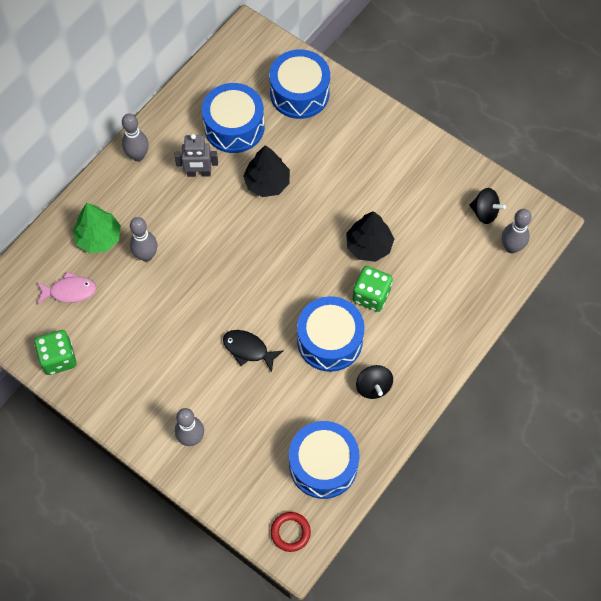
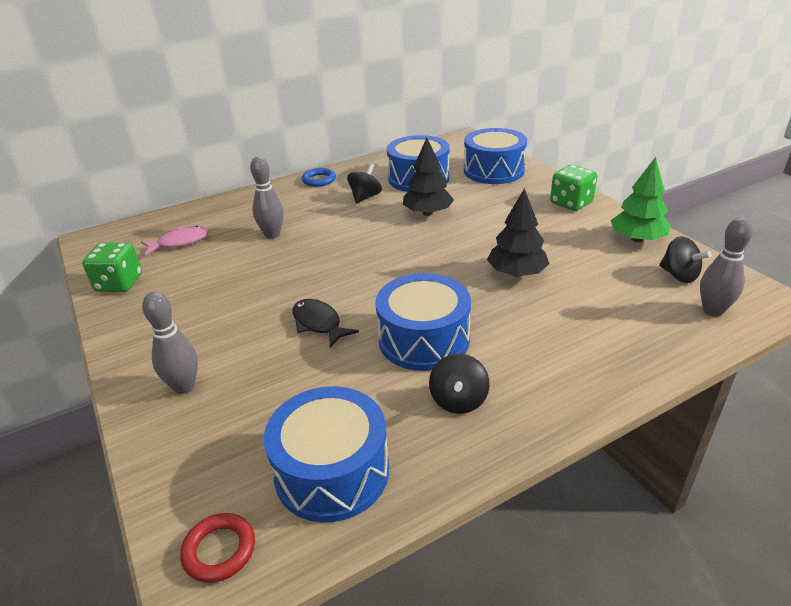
camera: 25 degrees right, 30 degrees down
(69, 291) = (180, 242): pink fish -> pink fish turned 45 degrees counterclockwise
(99, 238) = (240, 217): green tree -> green tree (637, 239)
(138, 155) = (319, 180): grey bowling pin -> blue ring
(199, 173) = (365, 197): grey robot -> black spinning top
(371, 295) = (499, 312): green dice -> green dice (571, 203)

